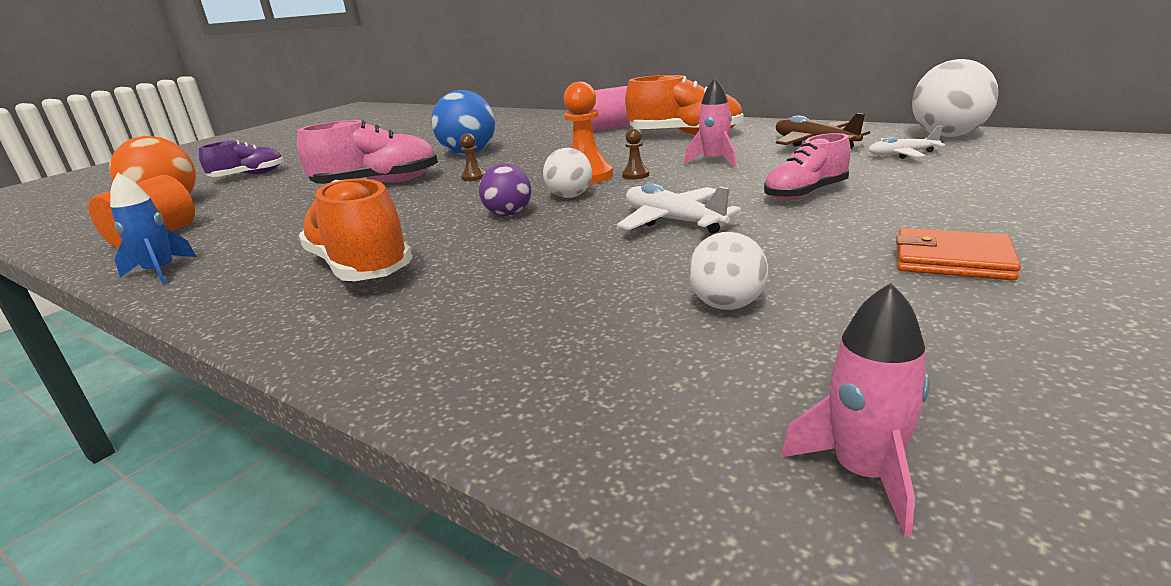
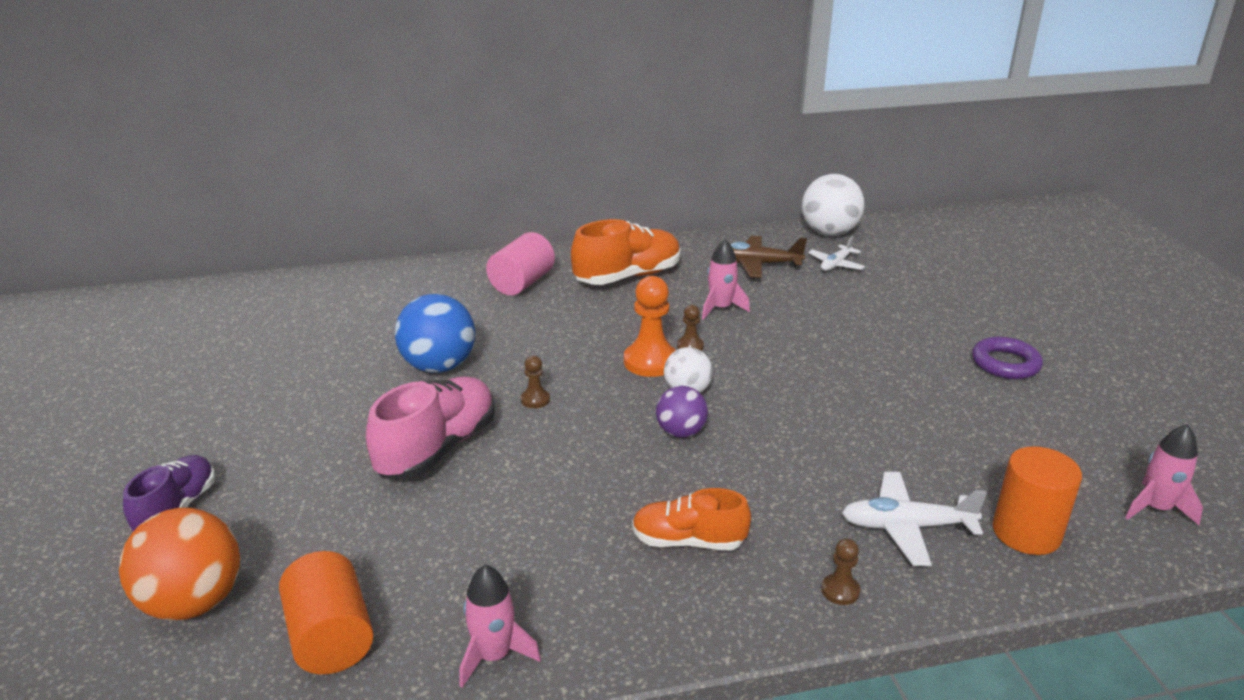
camera: 50 degrees left, 5 degrees up
(161, 272) = (494, 656): blue rocket -> pink rocket
(356, 340) = (840, 590): none -> brown pawn
(360, 267) = (688, 541): orange shoe -> orange shoe, size x0.64
(609, 394) = (1026, 533): none -> orange cylinder
(673, 221) = (817, 389): white plane -> white plane (906, 527)
(727, 305) = (971, 447): white ball -> none
(805, 194) = (848, 329): pink shoe -> none
(952, 260) = (1005, 363): orange wallet -> purple ring

